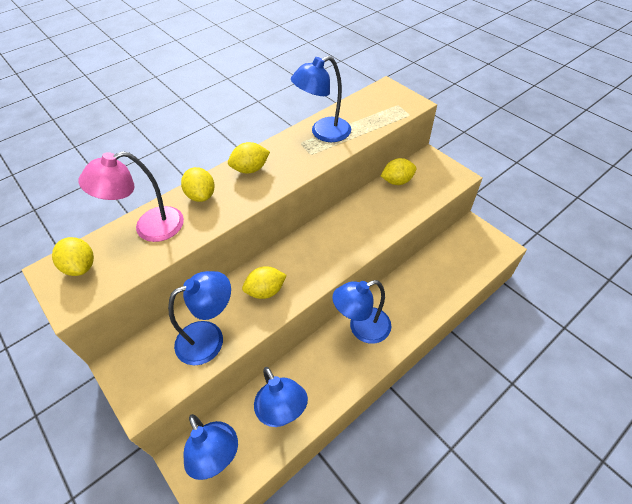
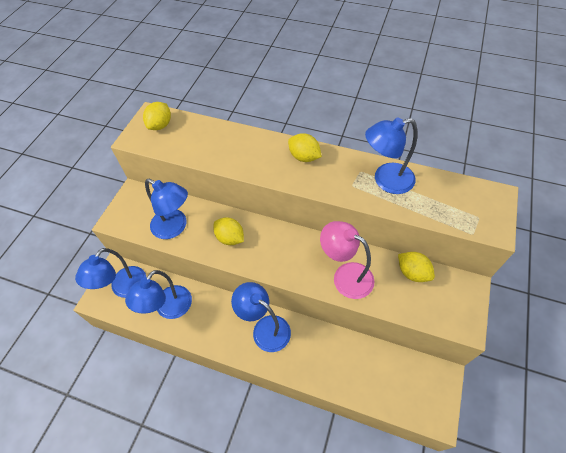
camera: 60 degrees right, 5 degrees up
(149, 228) = (210, 136): pink lamp -> pink lamp (345, 276)
(201, 195) = (257, 145): yellow lemon -> none
(323, 133) = (385, 180): blue lamp -> blue lamp turned 45 degrees counterclockwise

